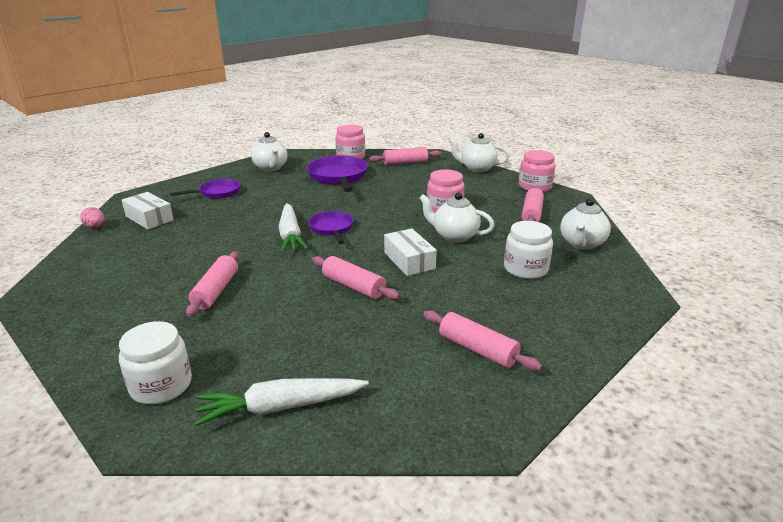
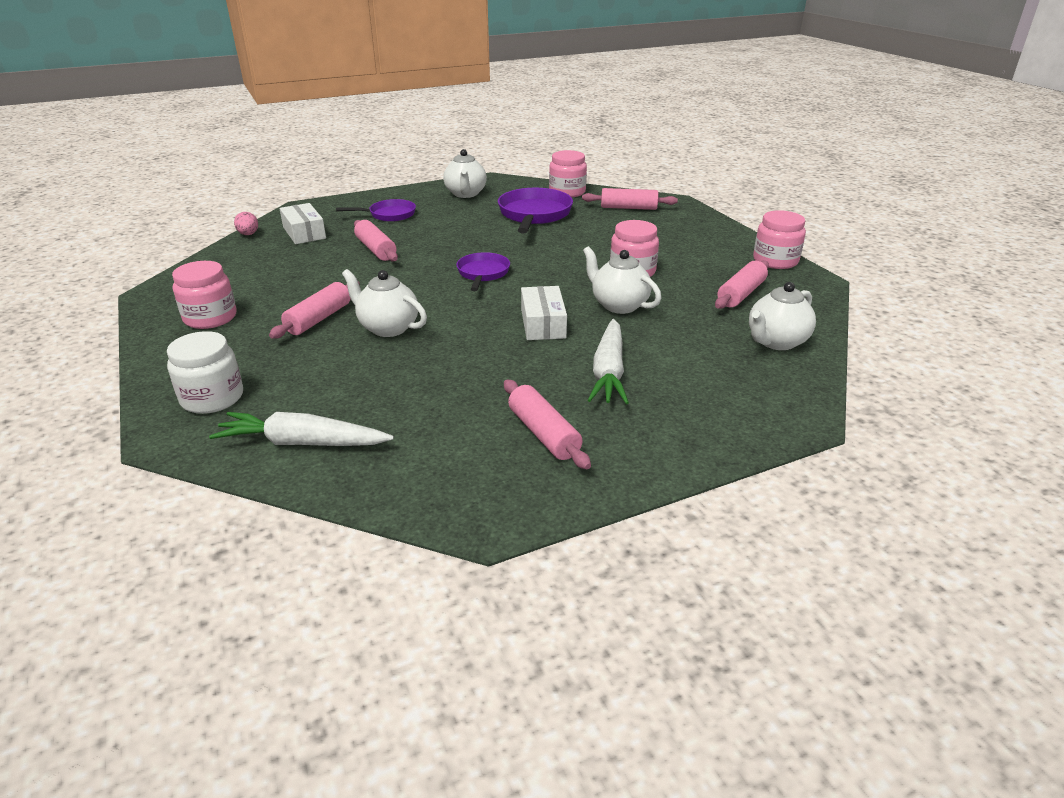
camera: 20 degrees right, 5 degrees up
(107, 309) = (210, 318): none -> pink jar
(290, 235) = (433, 274): white carrot -> white carrot (609, 372)
(353, 286) = (459, 340): pink rolling pin -> pink rolling pin (376, 249)
(477, 168) = (716, 227): white teapot -> white teapot (388, 328)
(525, 269) = (675, 358): white jar -> none

